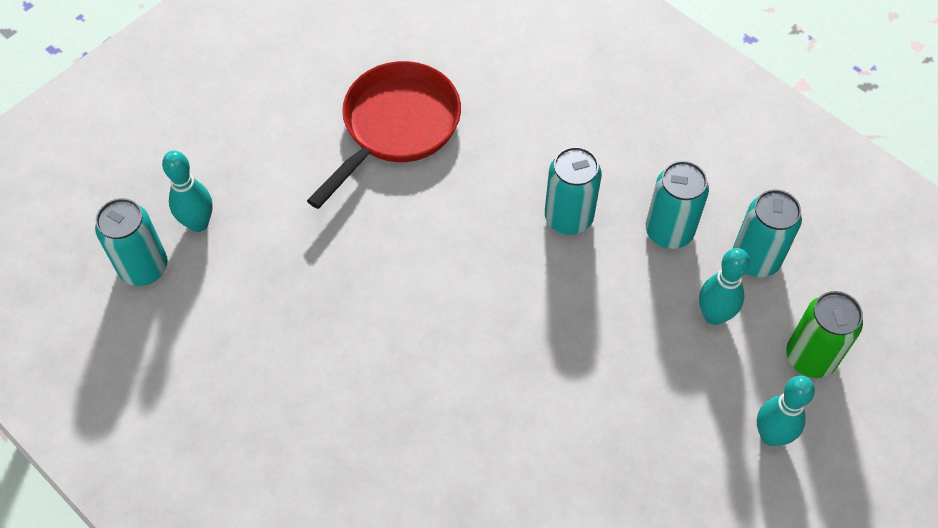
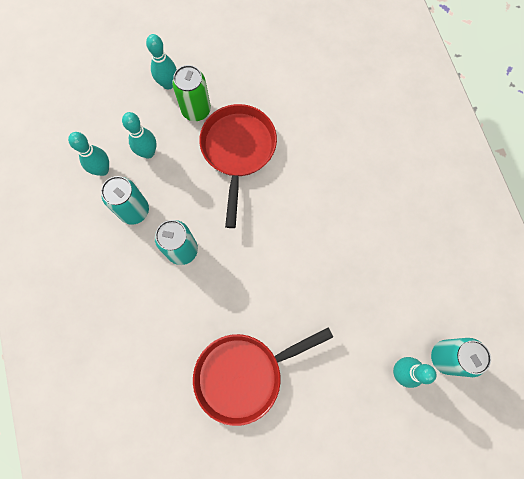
camera: 150 degrees left, 15 degrees up
(588, 389) = (238, 150): none -> red pan
(755, 259) = (102, 170): turquoise can -> turquoise bowling pin
(810, 357) = (119, 107): green can -> green can (196, 110)

